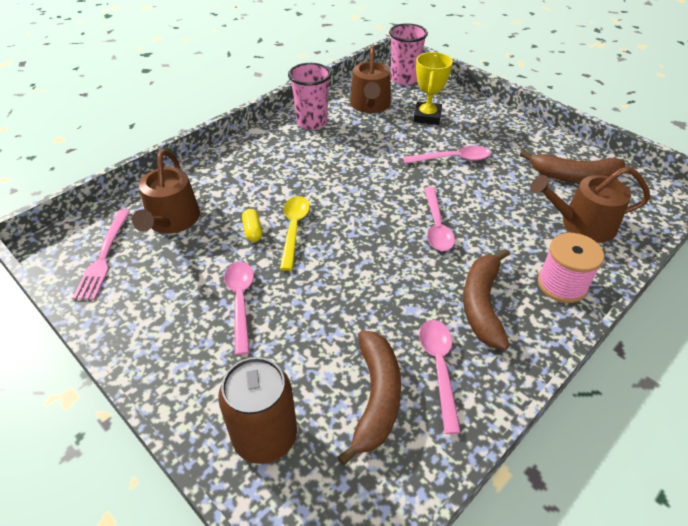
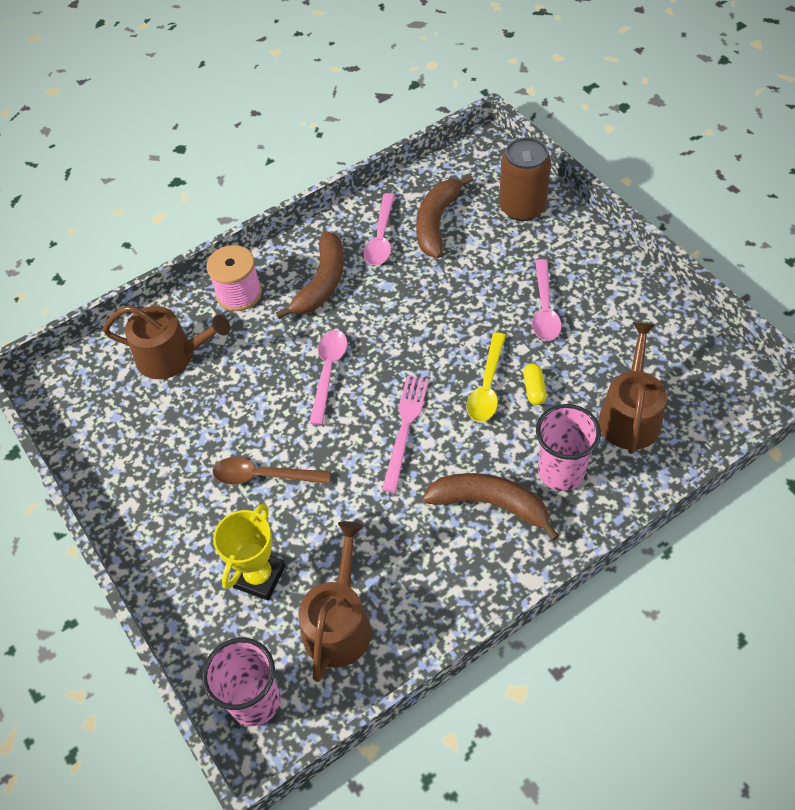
camera: 165 degrees left, 10 degrees up
(104, 256) = (696, 374): pink fork -> pink fork (405, 428)
(312, 122) = (442, 588): pink cup -> pink cup (561, 472)
(452, 159) = (263, 476): pink spoon -> brown spoon
(573, 176) = (130, 426): brown banana -> brown banana (490, 504)

